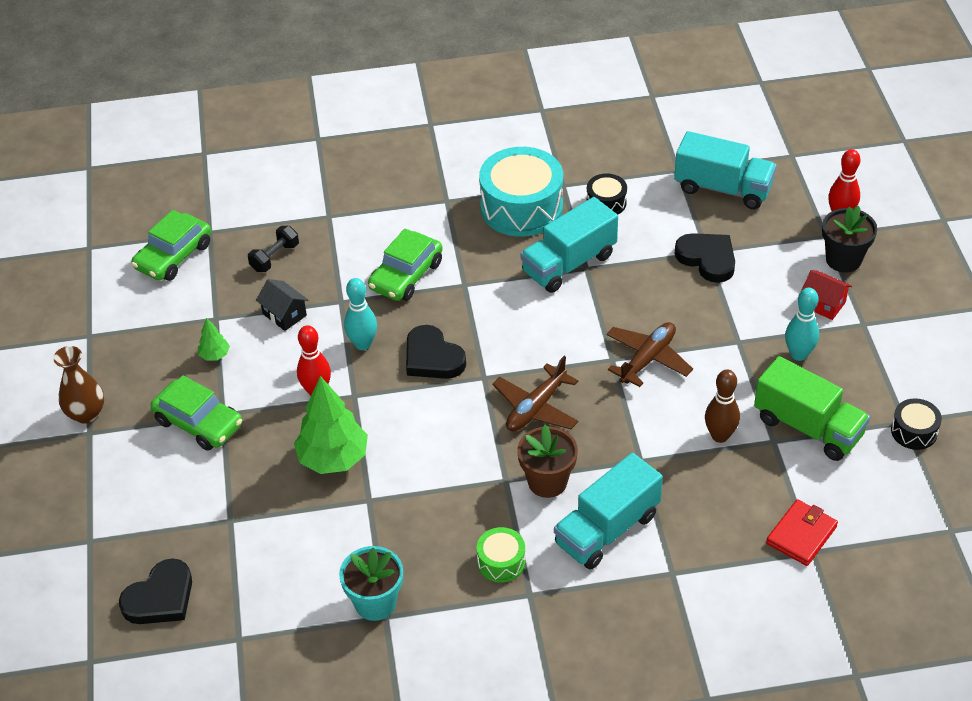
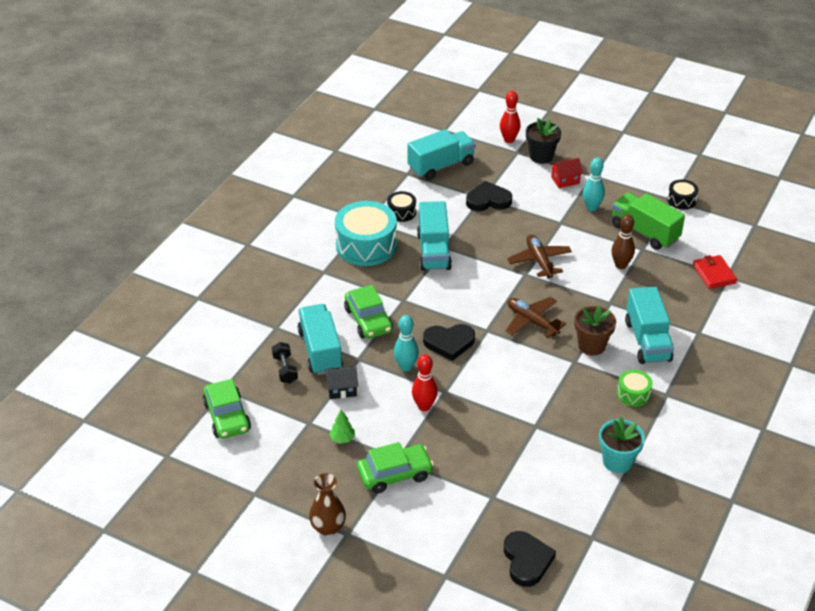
camera: 55 degrees left, 5 degrees down
(325, 267) = (320, 351): none -> turquoise truck
(333, 458) = (487, 425): green tree -> none
(536, 408) = (532, 321): brown plane -> brown plane turned 150 degrees clockwise
(808, 427) = (644, 232): green truck -> green truck turned 120 degrees counterclockwise

